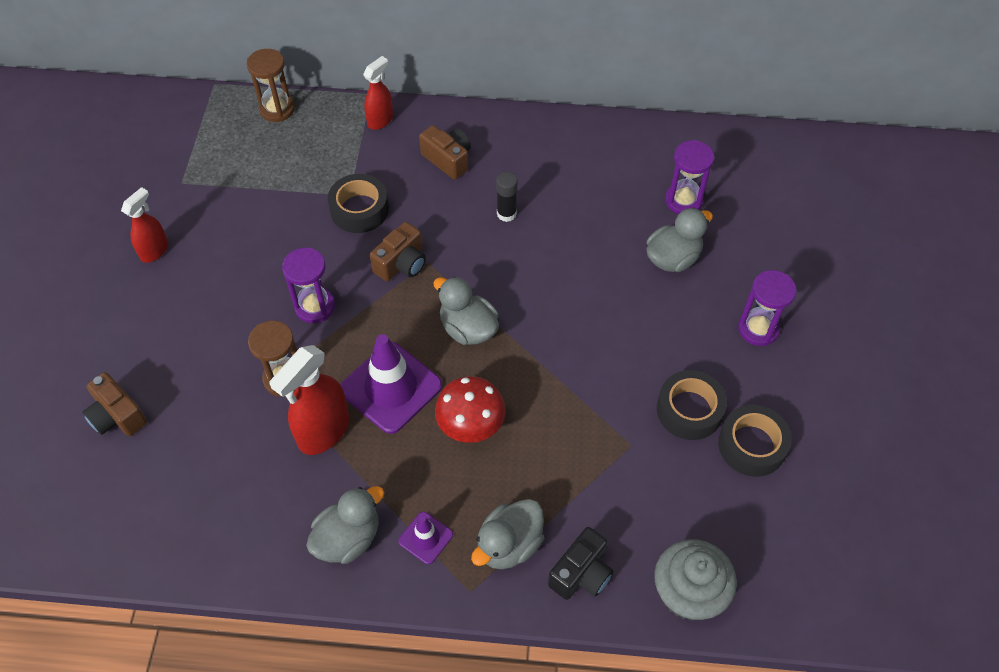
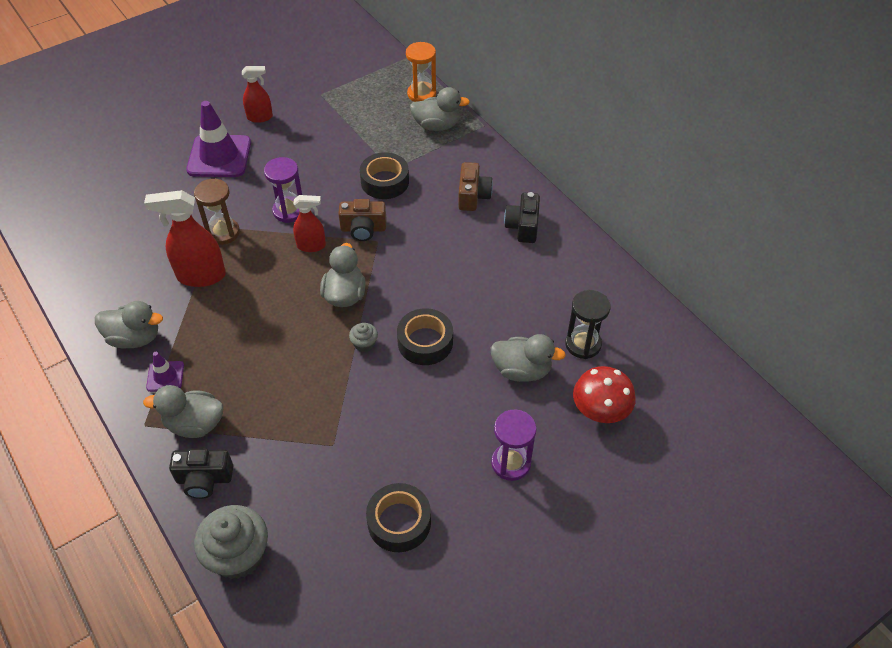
camera: 50 degrees right, 5 degrees down
(117, 416) = (133, 180): brown camera -> none
(277, 109) = (421, 94): brown hourglass -> orange hourglass
(331, 126) = (437, 125): none -> grey duck
(380, 120) = (468, 144): red spray bottle -> red spray bottle (311, 246)
(391, 388) = (262, 286): purple traffic cone -> purple traffic cone (219, 156)
(471, 426) = (269, 345): red mushroom -> red mushroom (600, 412)
(506, 214) = (460, 254): black glue stick -> none
(520, 151) = (523, 226): none -> black camera
(540, 350) = (364, 344): none -> grey cupcake
(683, 200) = (583, 344): purple hourglass -> black hourglass
(689, 410) = (394, 462): black tape -> black tape (425, 342)

